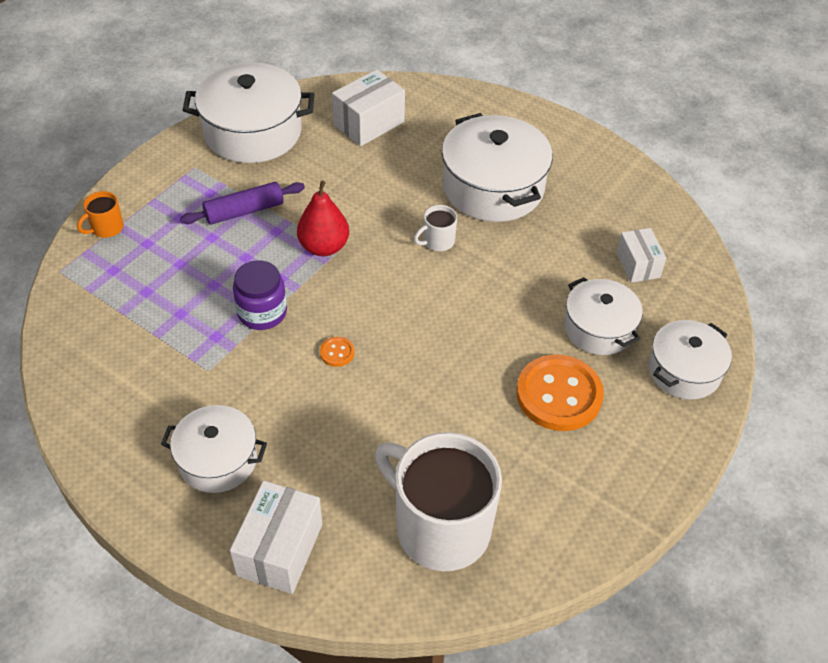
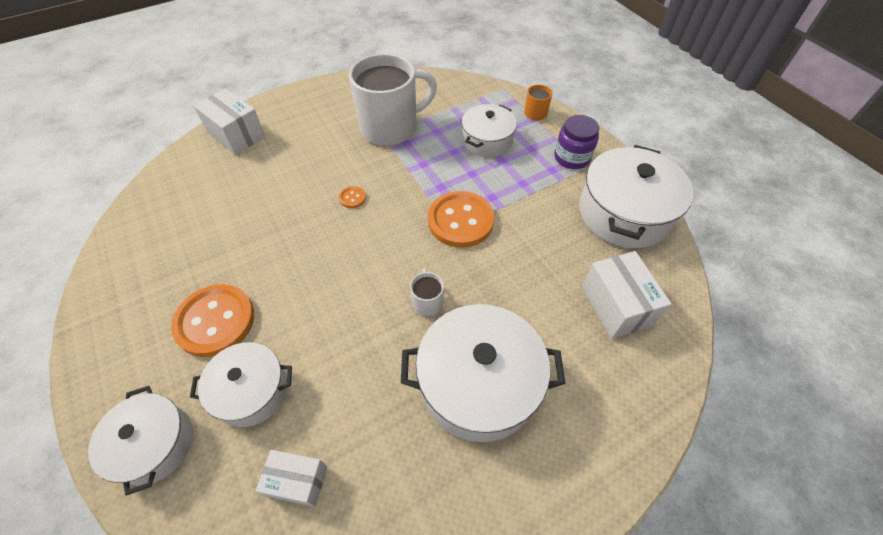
camera: 115 degrees right, 5 degrees up
(218, 460) = (313, 124): white pot -> white pot (487, 141)
(244, 211) = (523, 184): purple rolling pin -> none
(262, 312) = (413, 169): purple jar -> purple jar (572, 157)
(324, 247) = (460, 221): red pear -> orange button
(440, 527) = (184, 206): white mug -> white mug (391, 127)

